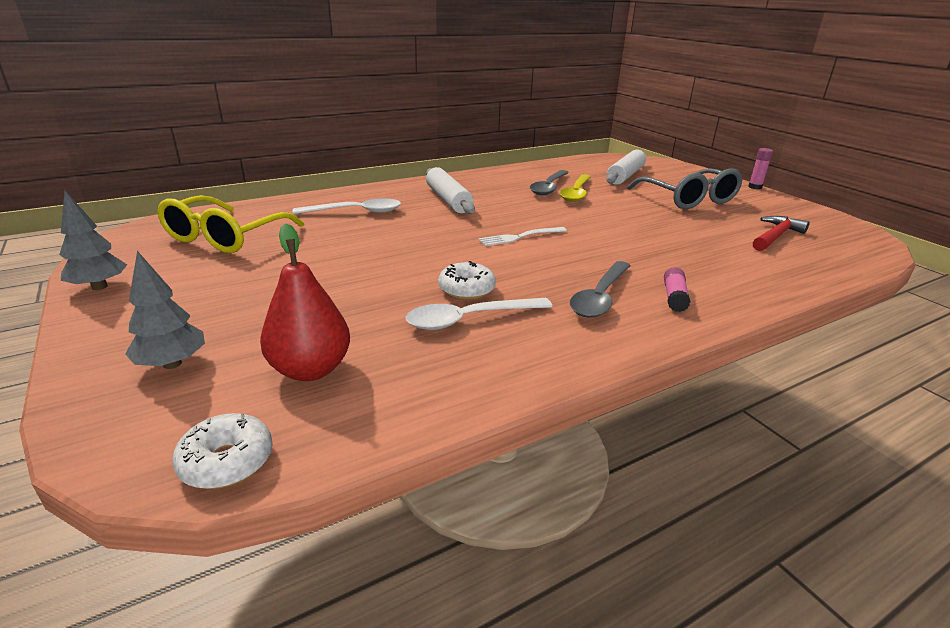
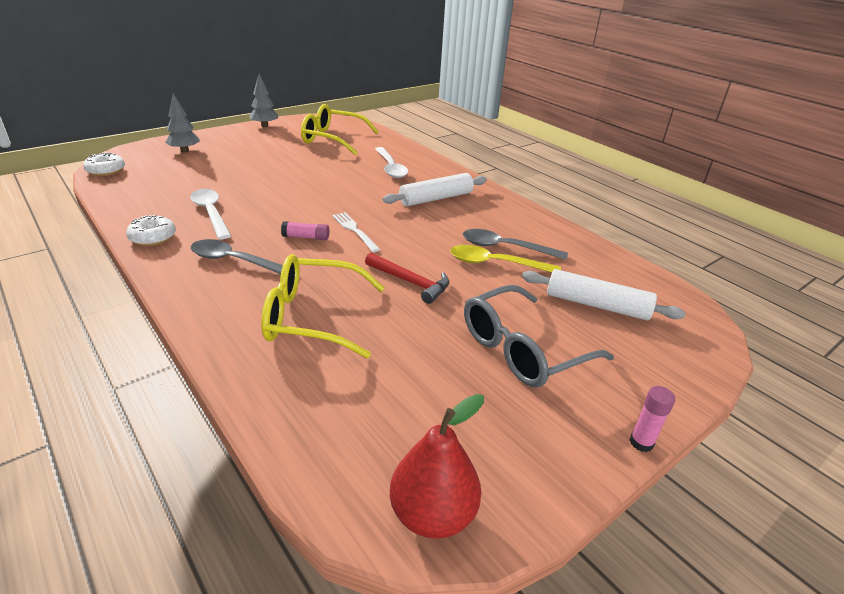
camera: 80 degrees right, 5 degrees up
(310, 369) = (168, 177): red pear -> red pear (432, 514)
(466, 290) = (253, 211): white donut -> white donut (153, 237)
(674, 297) = (230, 297): pink glue stick -> pink glue stick (306, 237)
(687, 260) = (312, 317): none -> yellow glasses
(775, 236) = (398, 406): red hammer -> red hammer (410, 282)

